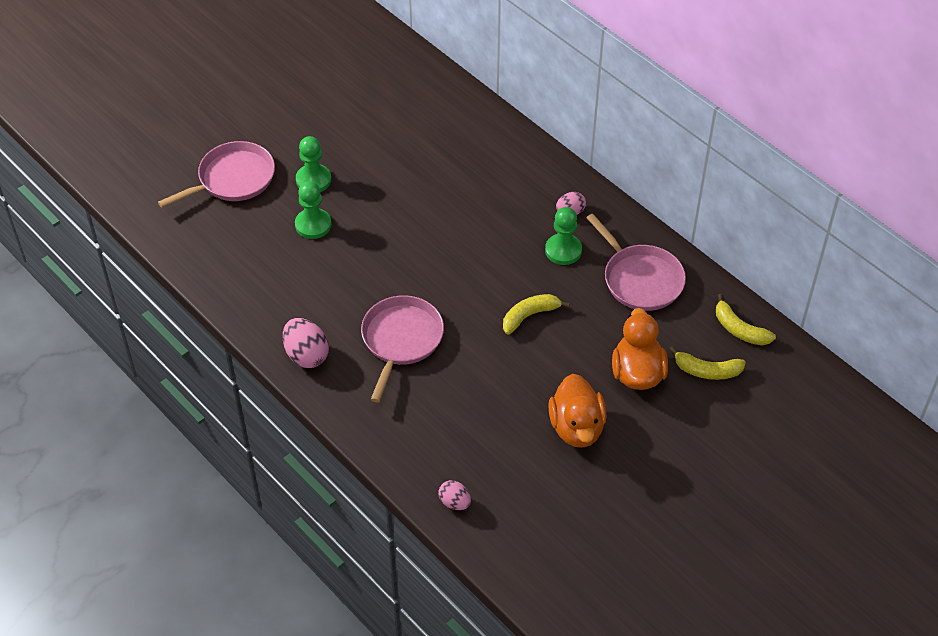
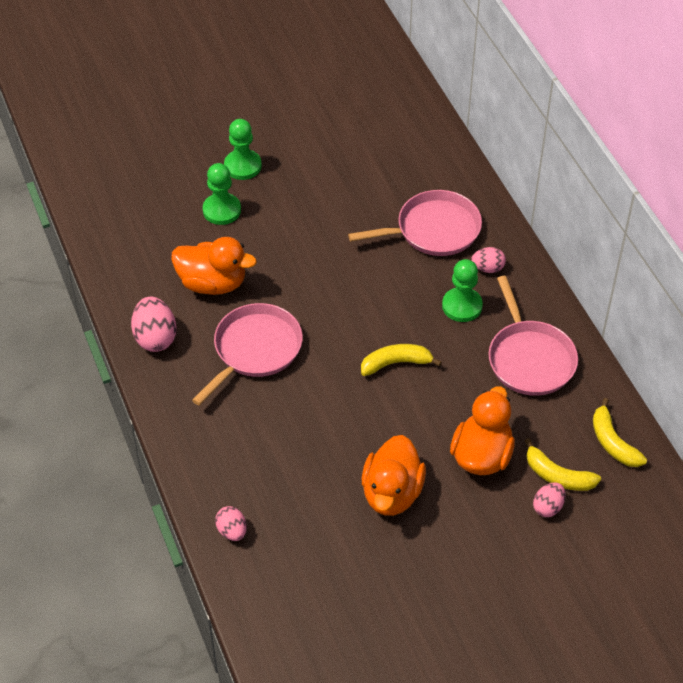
camera: 20 degrees right, 0 degrees up
(233, 179) = (166, 144): pink pan -> pink pan (434, 230)
(335, 292) = (212, 283): none -> orange duck
(711, 399) = (548, 507): none -> pink egg

